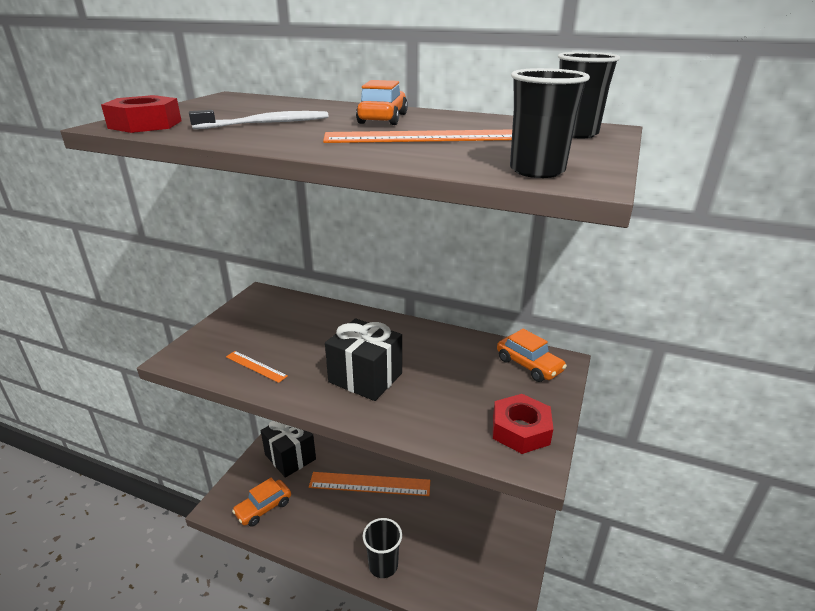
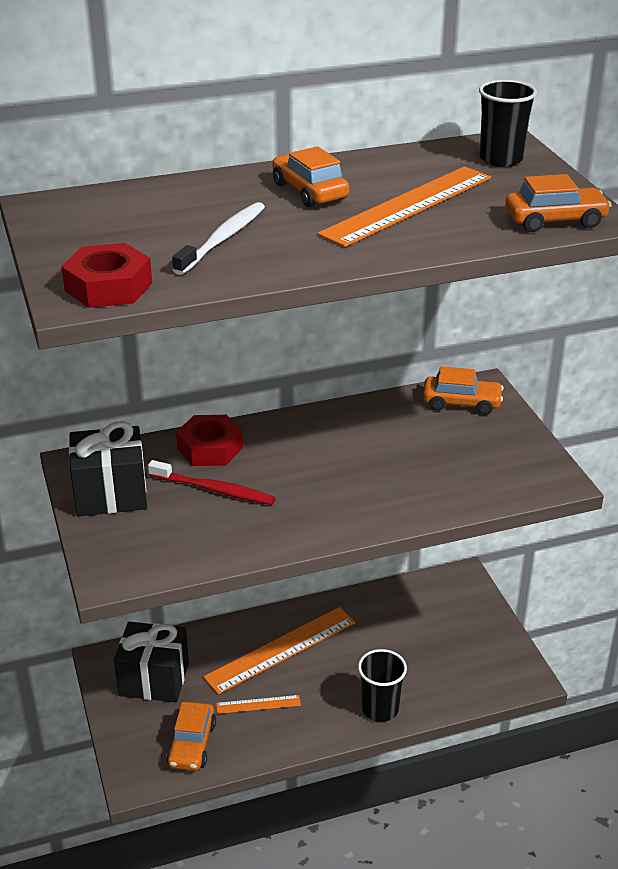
camera: 40 degrees left, 5 degrees up
(256, 366) = (213, 536): orange ruler -> orange ruler (258, 704)
(298, 340) = (214, 490): none -> red toothbrush
(365, 377) = (337, 489): black gift -> black gift (111, 494)
(520, 430) = (520, 462): red nut -> red nut (210, 448)
(537, 171) = (555, 220): black cup -> orange car

